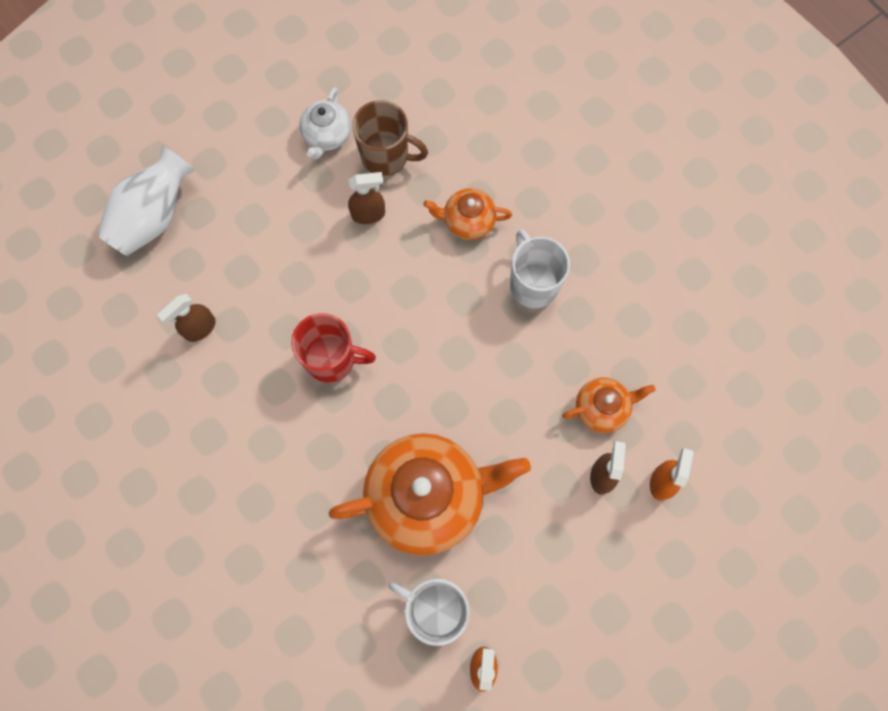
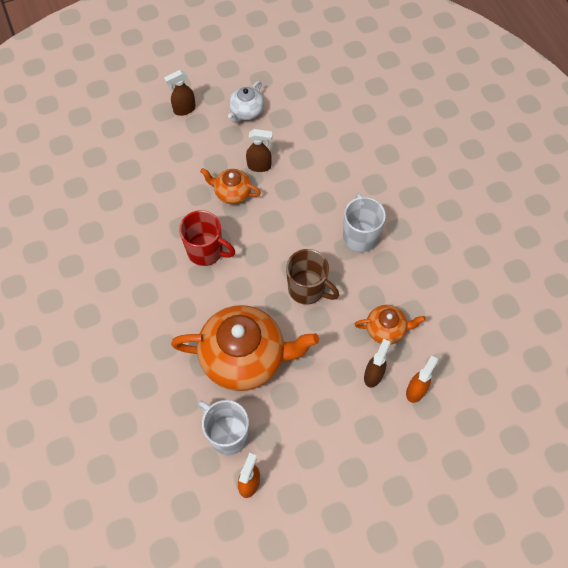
camera: 15 degrees right, 10 degrees down
(153, 216) = (116, 135): white vase -> none
(200, 328) = (124, 211): brown spray bottle -> brown spray bottle (184, 109)
(386, 156) = (282, 133): brown mug -> brown mug (307, 289)
(467, 221) = (326, 186): orange teapot -> orange teapot (232, 193)

